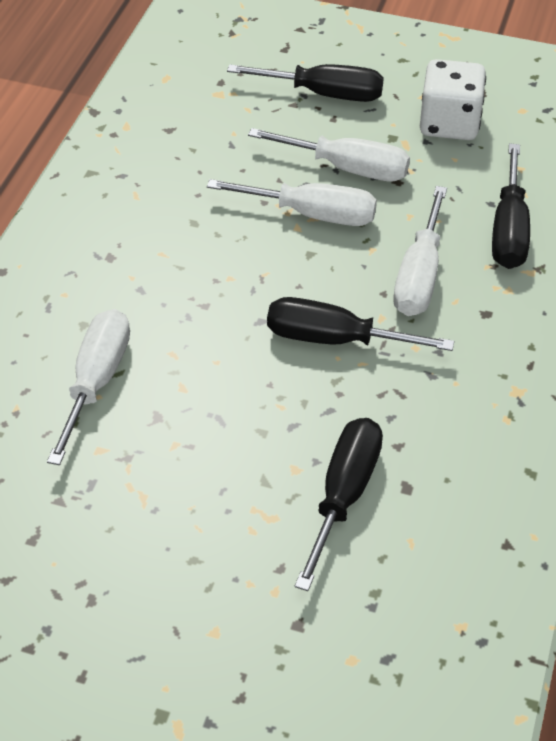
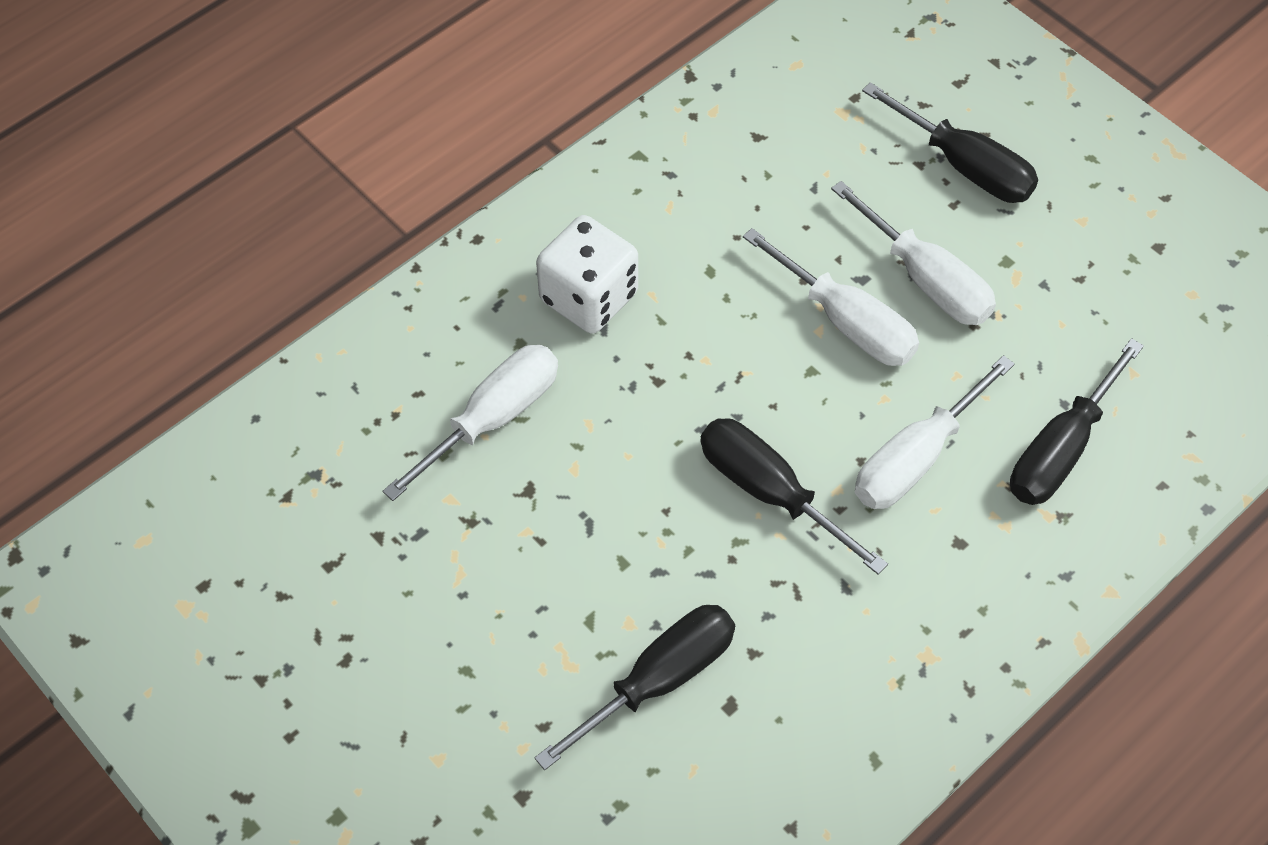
camera: 30 degrees right, 10 degrees up
(449, 123) = (1088, 273): white dice -> white dice (589, 297)

